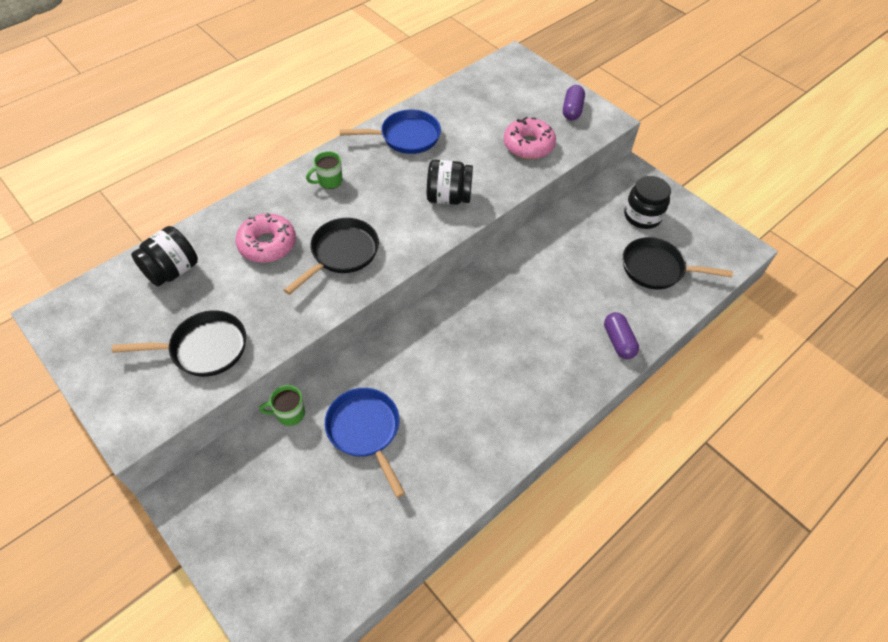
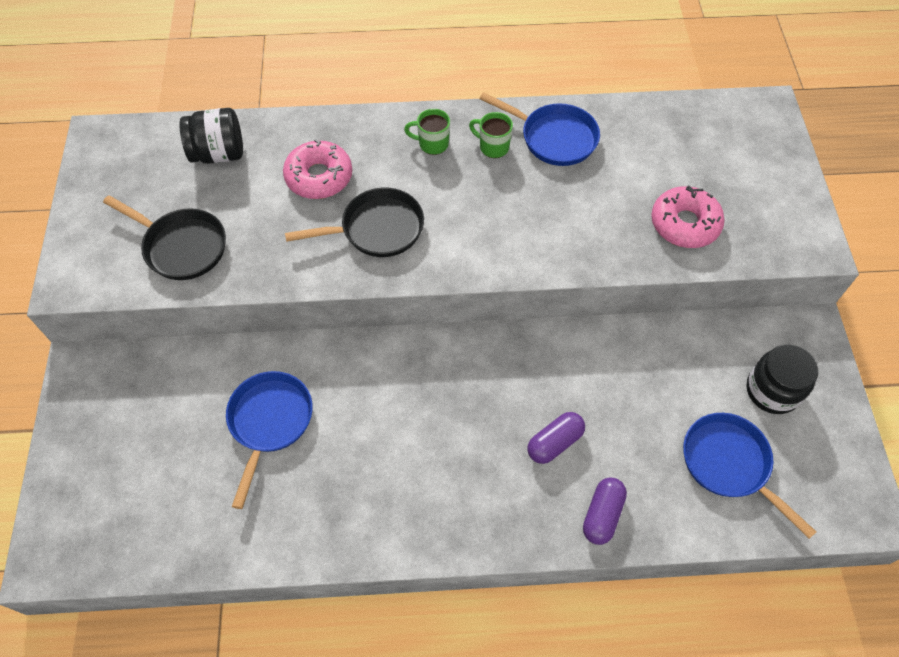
camera: 40 degrees right, 5 degrees up
(289, 414) = (221, 358): green mug -> green mug (493, 147)
(448, 197) = (537, 233): black jar -> none
(572, 110) = (780, 210): purple capsule -> purple capsule (554, 443)
(657, 268) = (729, 464): black pan -> blue pan

